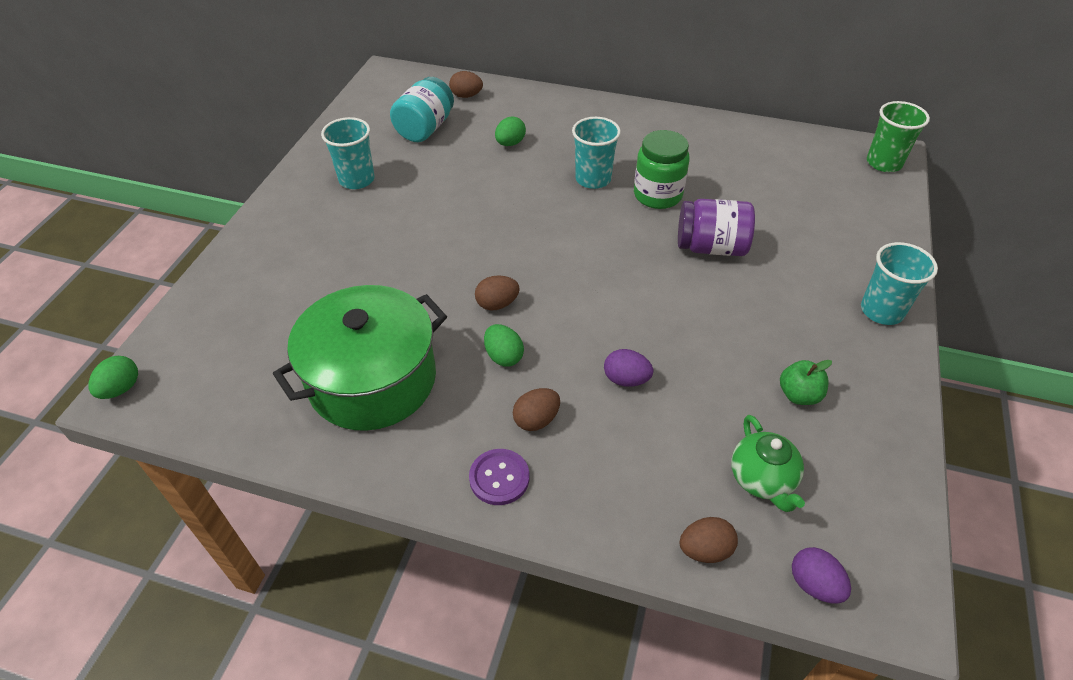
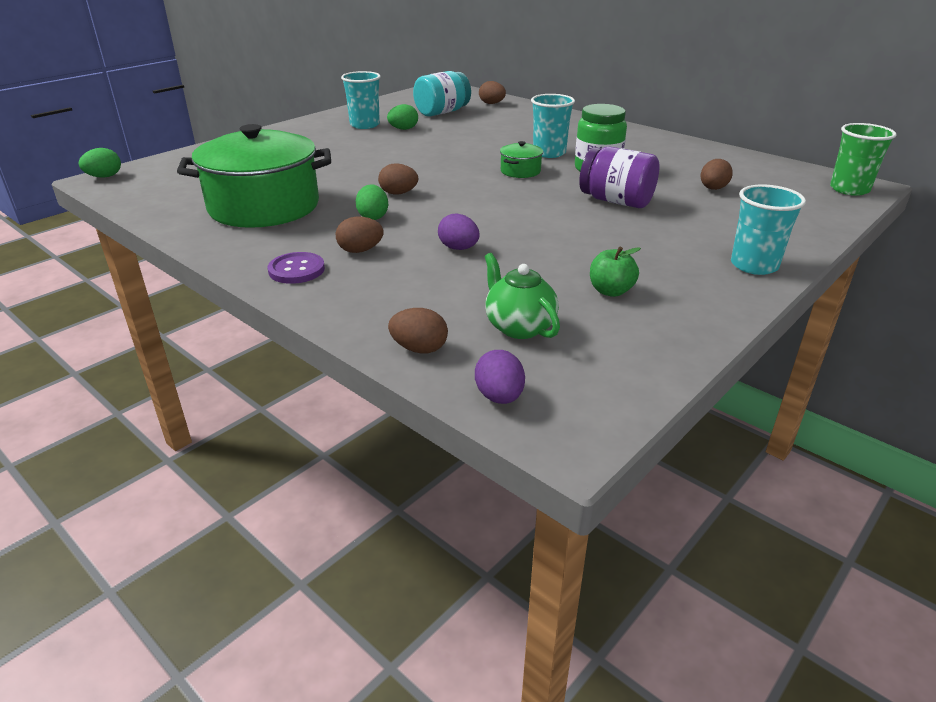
camera: 25 degrees right, 15 degrees down
(510, 143) = (500, 128): green egg -> green egg (403, 129)
(588, 222) = (520, 171): none -> green pot
(762, 480) = (519, 327): green teapot -> green teapot turned 135 degrees clockwise
(778, 198) = (713, 189): none -> brown egg

